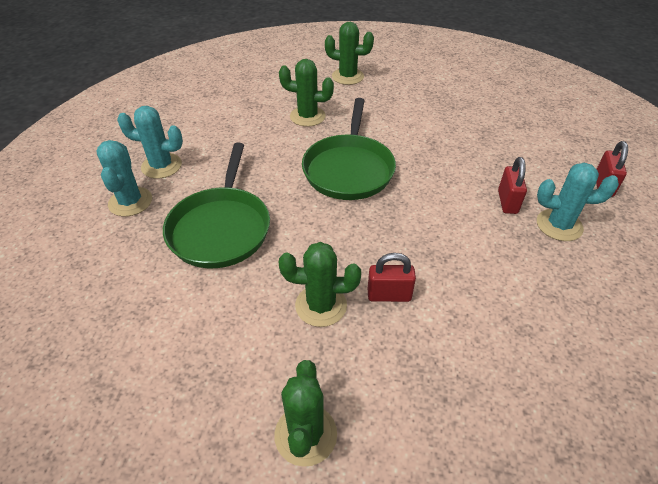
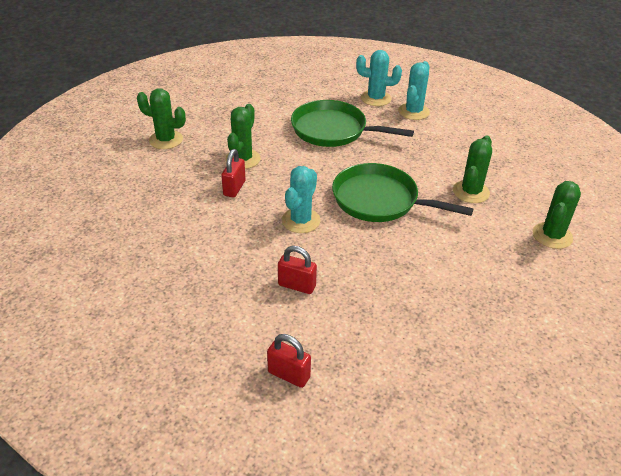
camera: 105 degrees right, 5 degrees down
(559, 225) = (252, 308): turquoise cactus -> turquoise cactus (301, 221)

